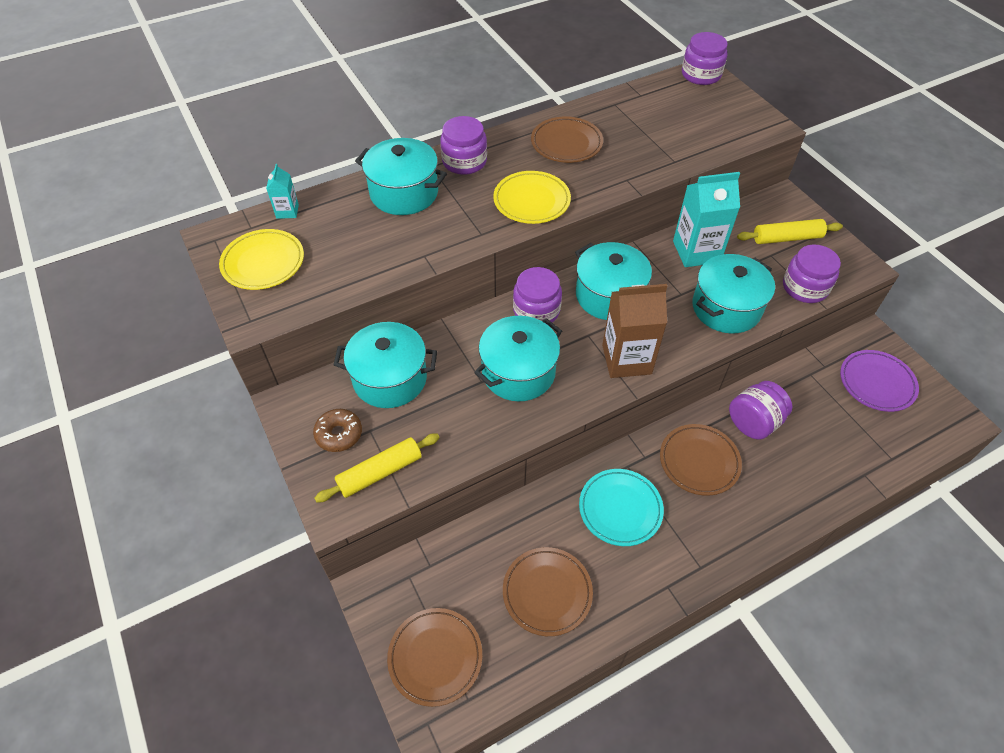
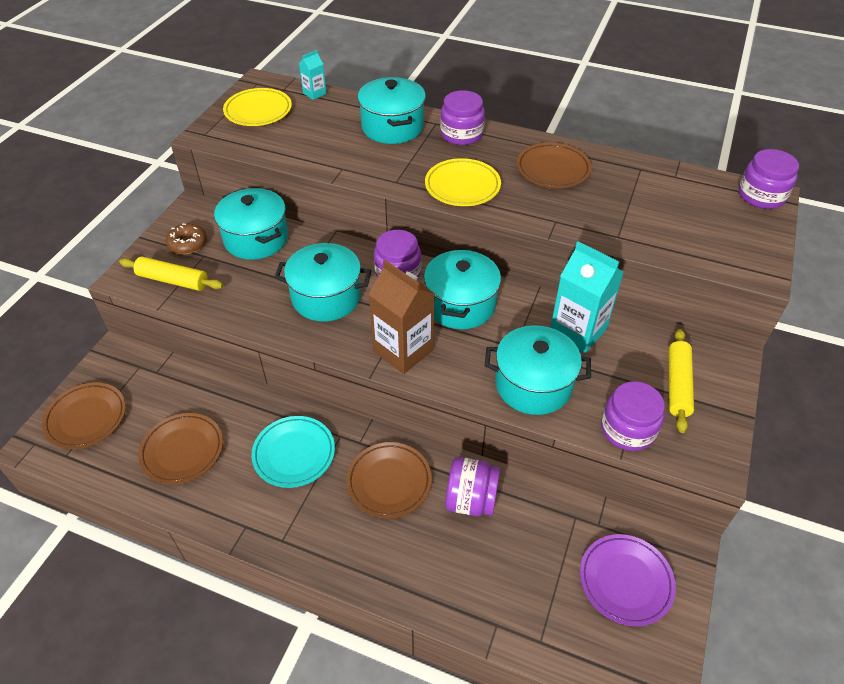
camera: 50 degrees right, 5 degrees down
(787, 238) = (677, 385): yellow rolling pin -> yellow rolling pin turned 60 degrees clockwise

